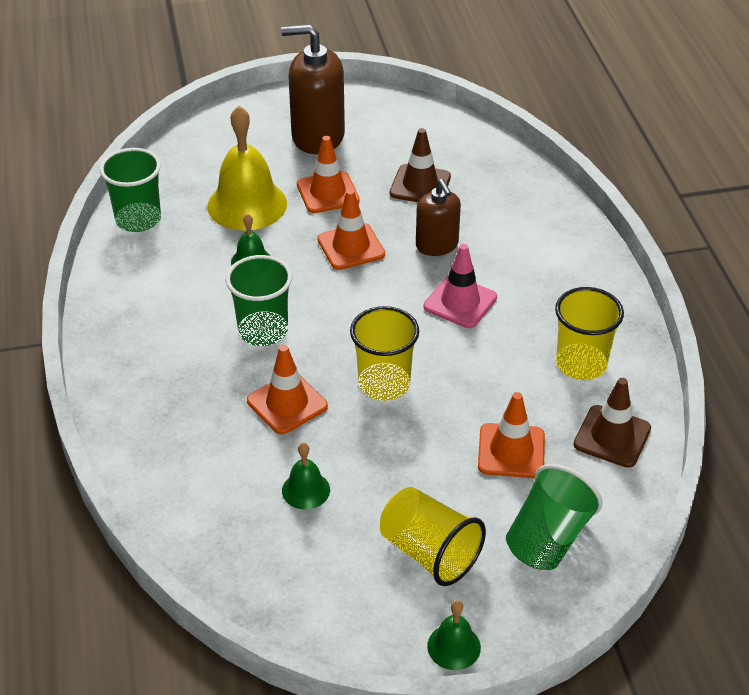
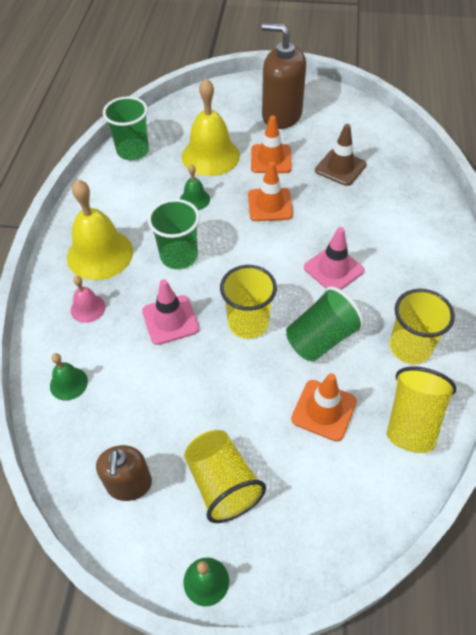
camera: 20 degrees right, 10 degrees up
(158, 352) = (100, 254): none -> yellow bell
(175, 416) = (88, 308): none -> pink bell
(287, 403) = (170, 320): orange traffic cone -> pink traffic cone
(306, 490) = (152, 397): green bell -> green bell (68, 383)
(437, 245) = (334, 218): brown soap dispenser -> brown soap dispenser (129, 484)
(548, 538) = (323, 501): green cup -> green cup (321, 339)
(612, 436) = (412, 421): brown traffic cone -> yellow cup

